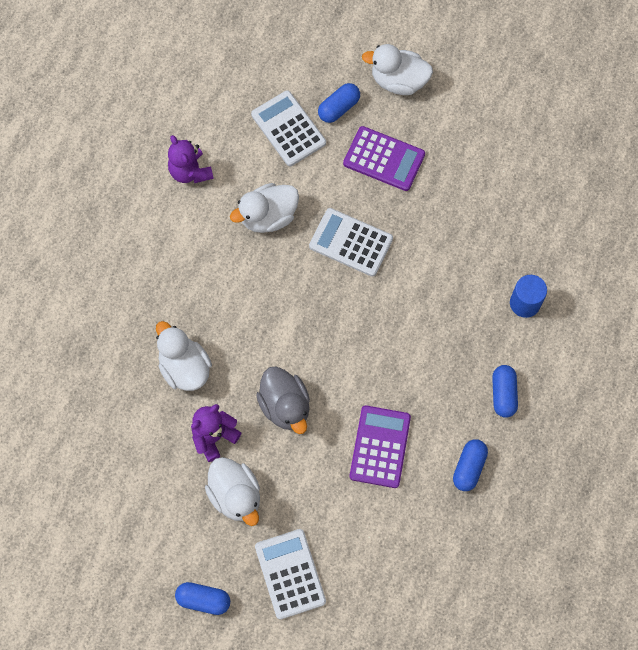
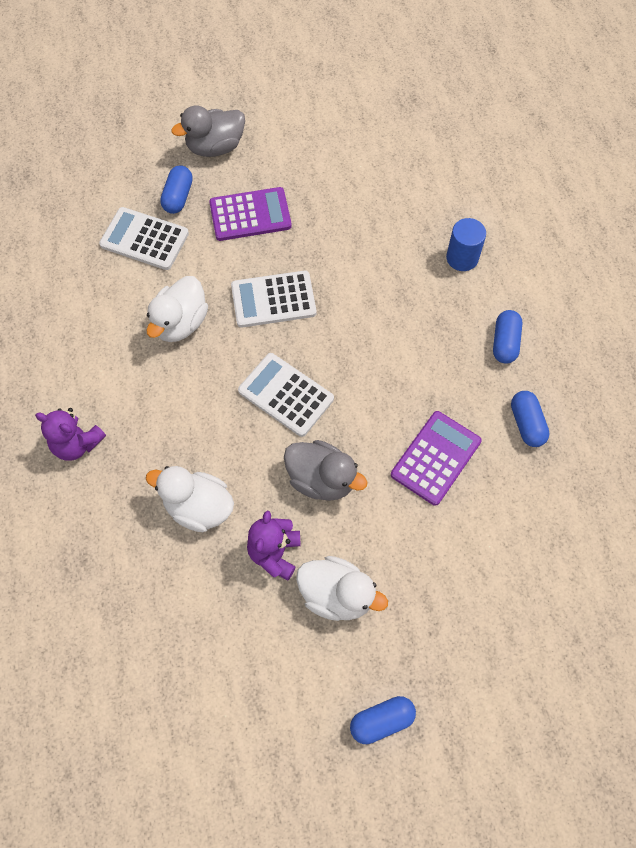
camera: 35 degrees left, 5 degrees down
(190, 171) = (76, 328): purple teddy bear -> purple teddy bear (77, 444)
(290, 574) = (445, 633): white calculator -> white calculator (286, 395)
(380, 447) = (436, 458): purple calculator -> purple calculator turned 60 degrees clockwise
(398, 81) = (215, 147): white duck -> grey duck
(503, 394) = (505, 342): blue capsule -> blue capsule turned 45 degrees clockwise

